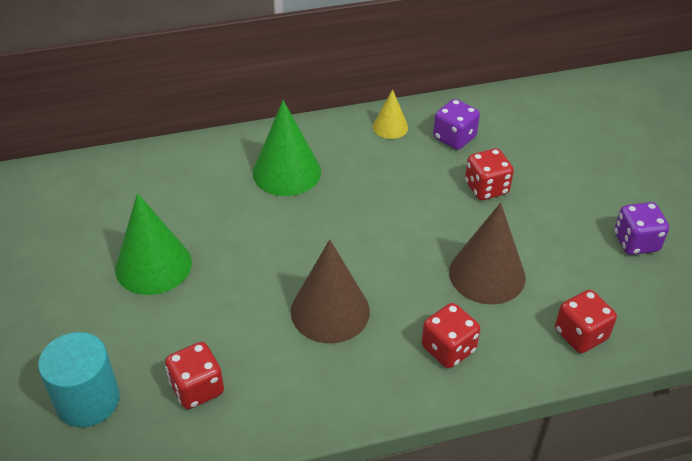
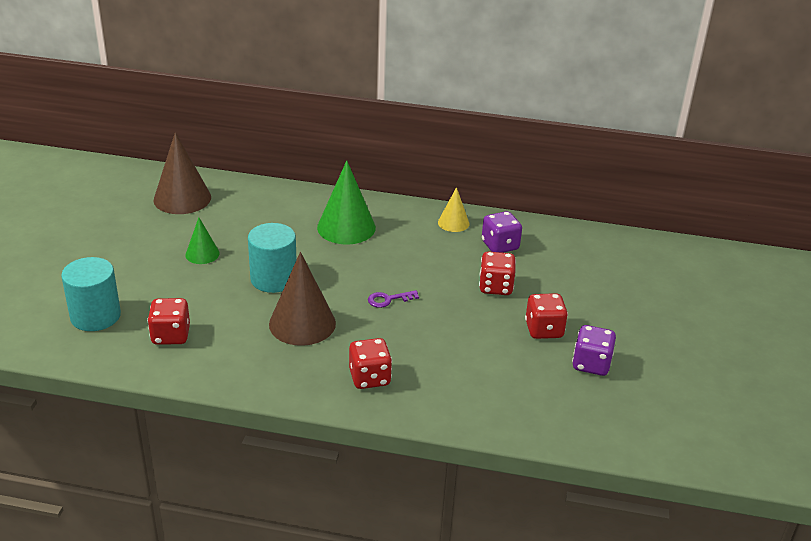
camera: 25 degrees right, 10 degrees down
(153, 265) = (202, 254): green cone -> green cone, size x0.55
(257, 267) = (273, 279): none -> turquoise cylinder
(395, 244) = (388, 299): none -> purple key
(487, 274) = (443, 342): brown cone -> brown cone (182, 198)
(580, 335) = (484, 407): red dice -> red dice (544, 330)

